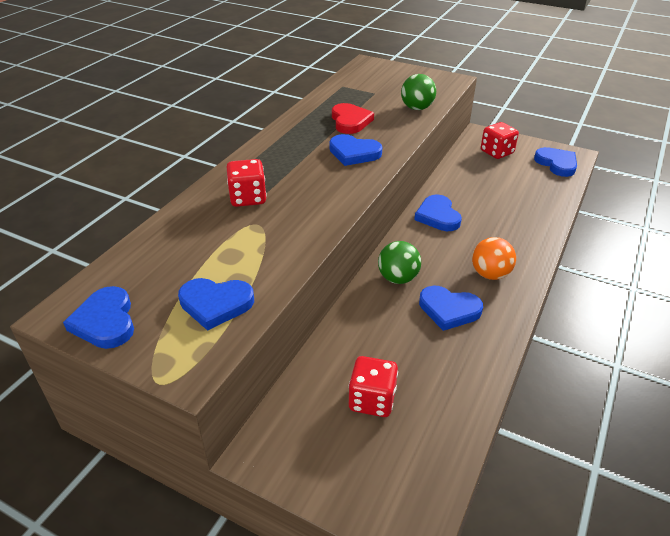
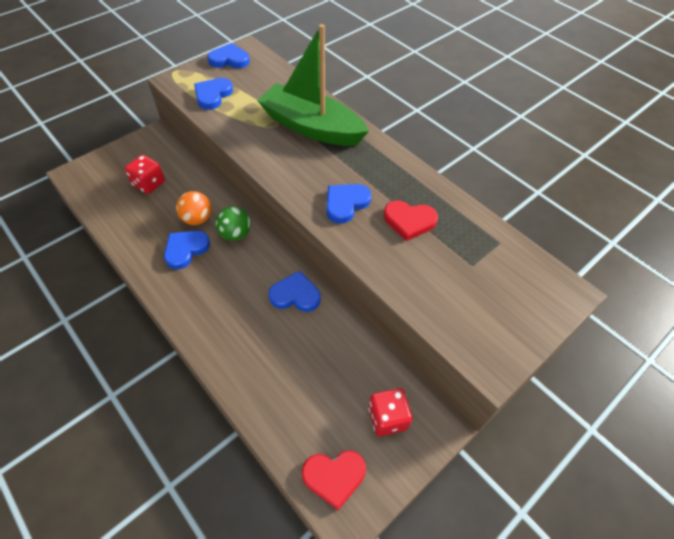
camera: 110 degrees right, 15 degrees up
(248, 198) = (311, 127): red dice -> green boat
(417, 108) = (419, 289): green ball -> none
(490, 274) = (202, 294): orange ball -> orange ball (197, 219)
(556, 164) = (334, 477): blue heart -> red heart

